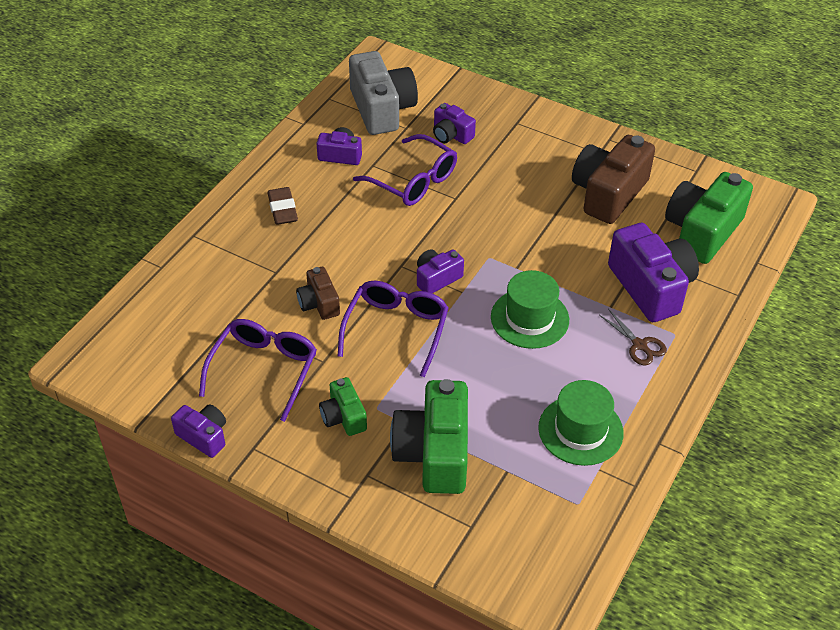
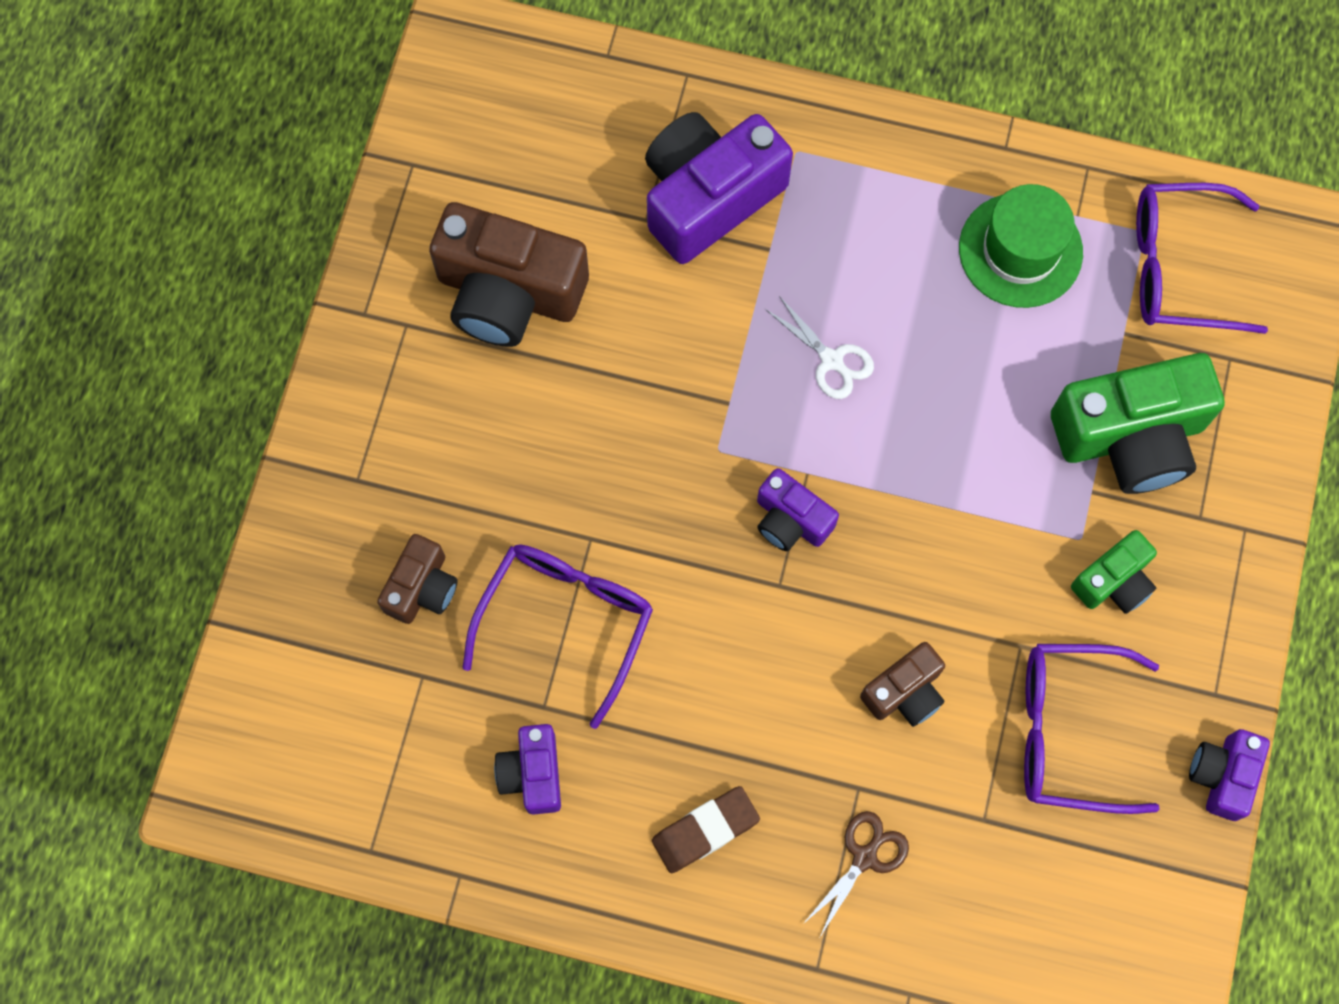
camera: 105 degrees left, 25 degrees up
(382, 109) = (378, 737): grey camera -> none
(396, 330) = (921, 553): purple glasses -> purple glasses (1180, 268)
(451, 135) = (422, 588): purple camera -> brown camera
(529, 318) = (831, 360): green hat -> white scissors
(639, 345) = (834, 197): brown scissors -> brown scissors (864, 857)
(702, 231) = (561, 139): green camera -> none

